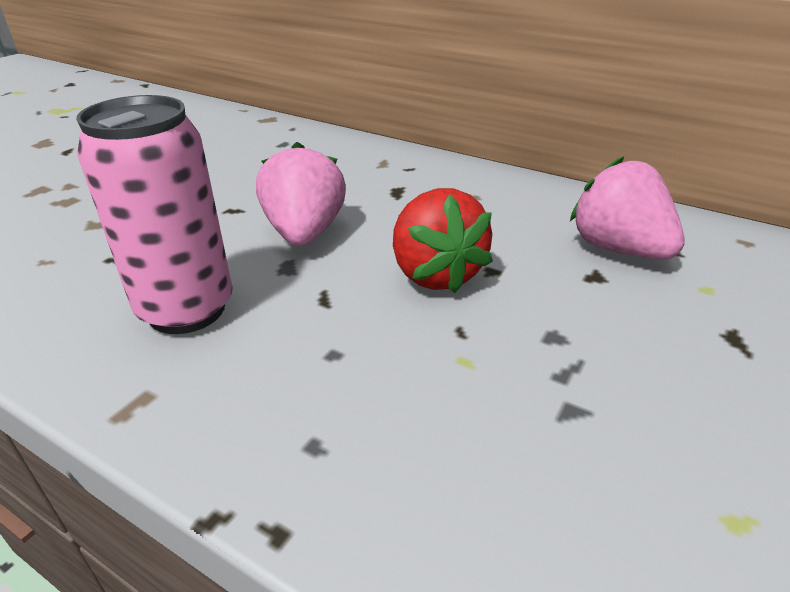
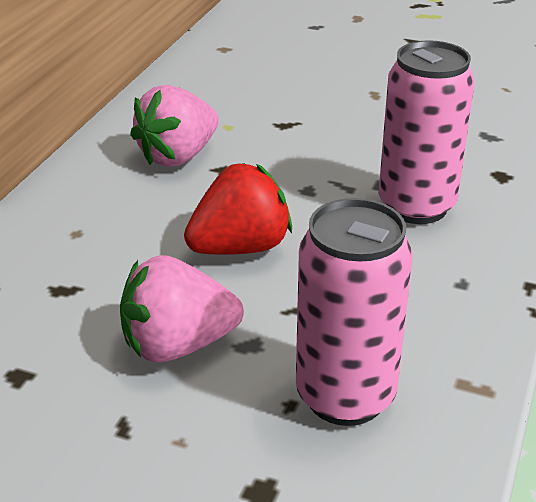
camera: 100 degrees left, 0 degrees up
(511, 439) = (416, 206): none -> pink can

